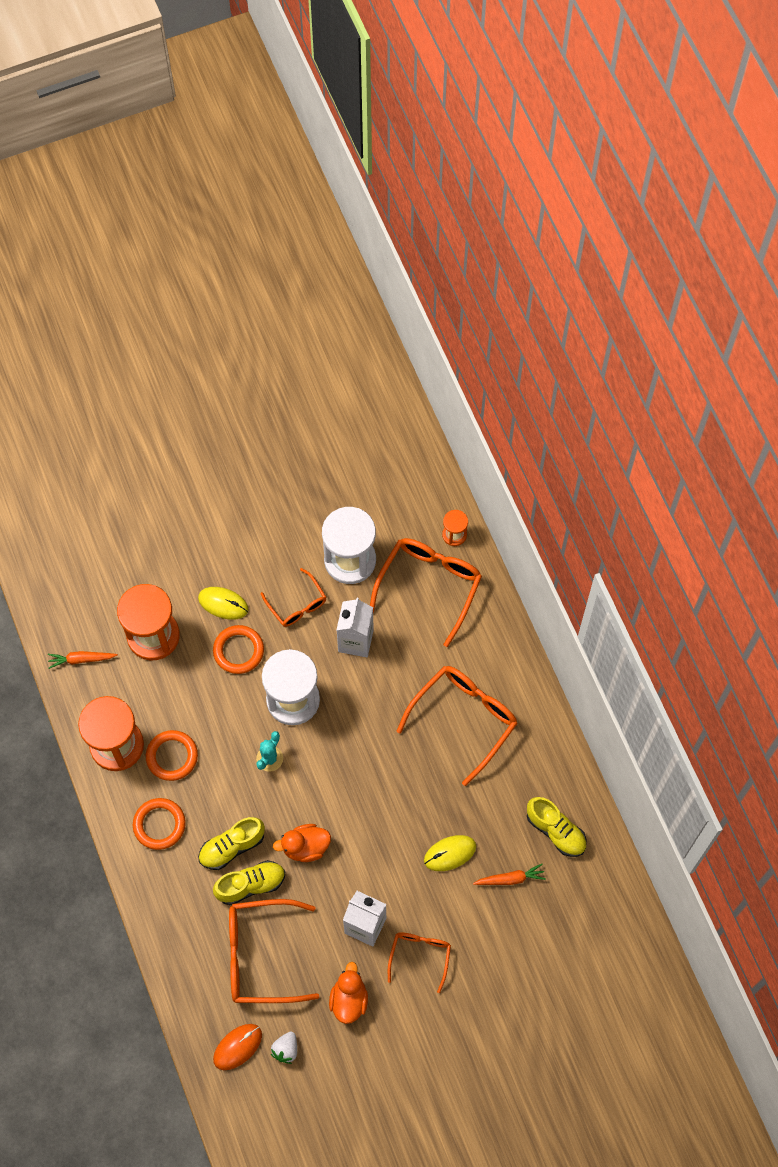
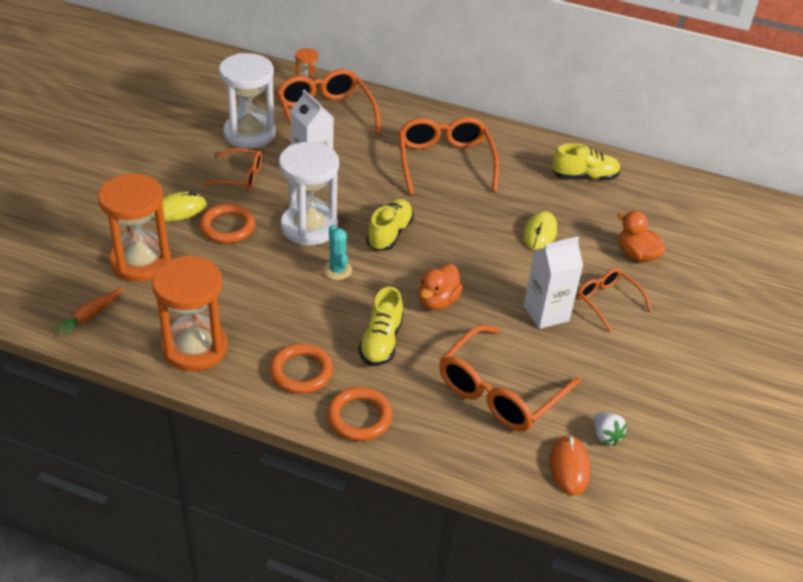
camera: 50 degrees left, 25 degrees down
(172, 756) = (254, 322): orange ring -> orange ring (359, 417)
(251, 885) = (429, 354): yellow shoe -> yellow shoe (389, 234)
(349, 999) = (601, 365): orange duck -> orange duck (636, 255)
(510, 879) = (596, 218): orange carrot -> none

